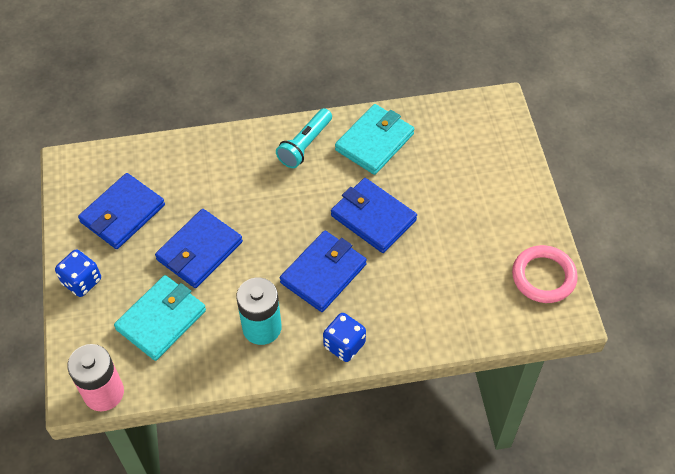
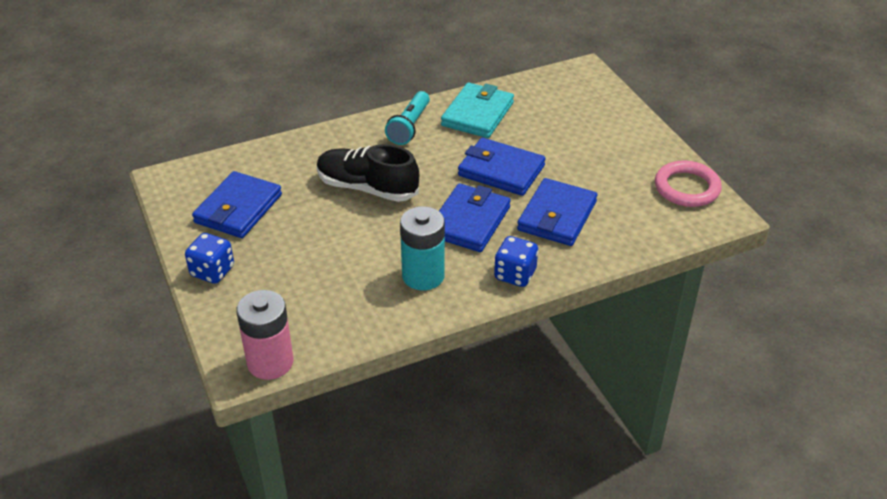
camera: 15 degrees left, 15 degrees down
(161, 320) = (312, 288): turquoise wallet -> none
(199, 251) = (332, 225): blue wallet -> blue wallet (557, 216)
(243, 213) = (367, 188): none -> black shoe

